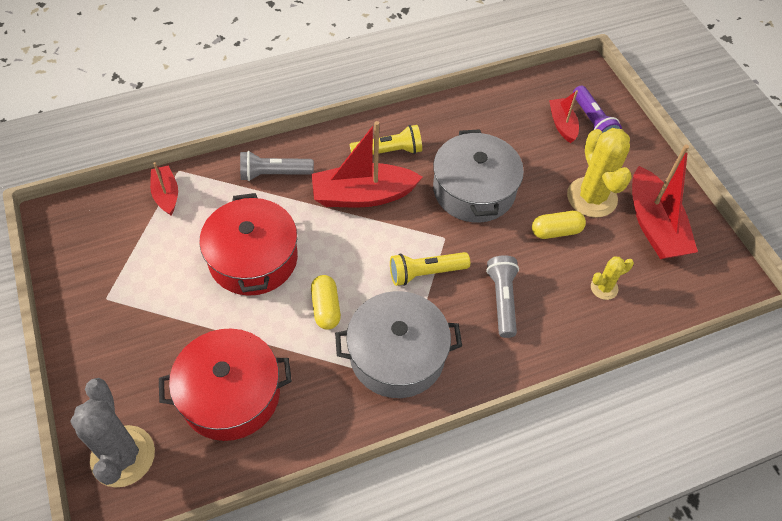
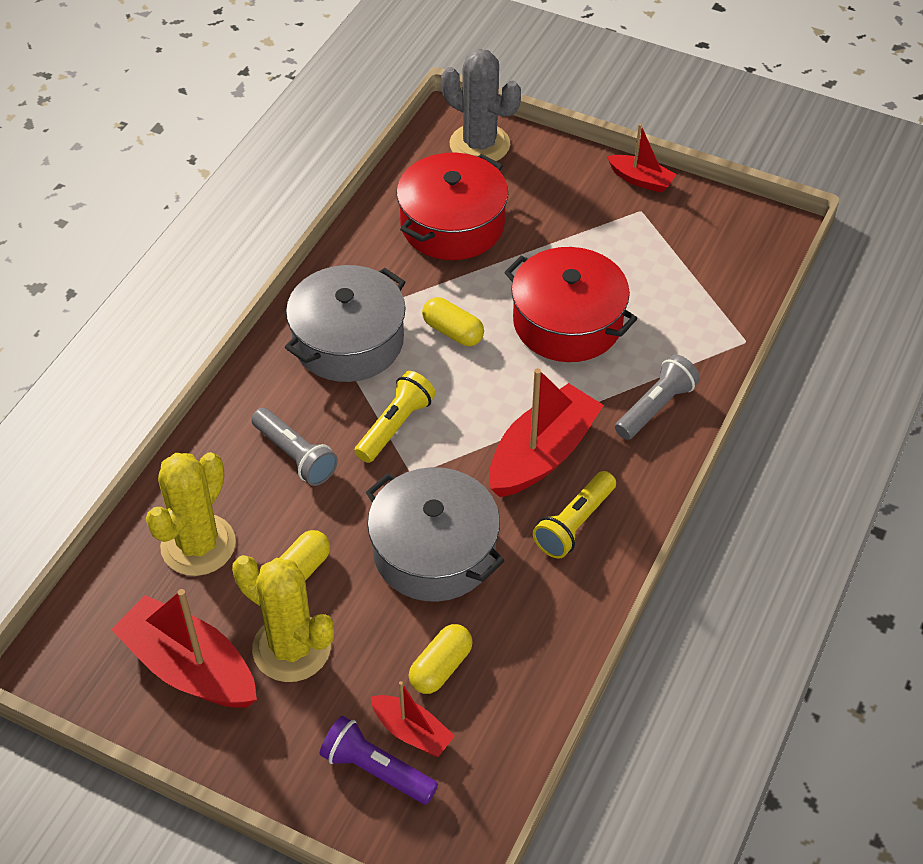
camera: 140 degrees right, 5 degrees down
(166, 195) = (721, 314): red boat -> red boat (641, 180)
(523, 139) = (440, 667): none -> yellow capsule
(604, 288) = (198, 545): yellow cactus -> yellow cactus, size x1.97

